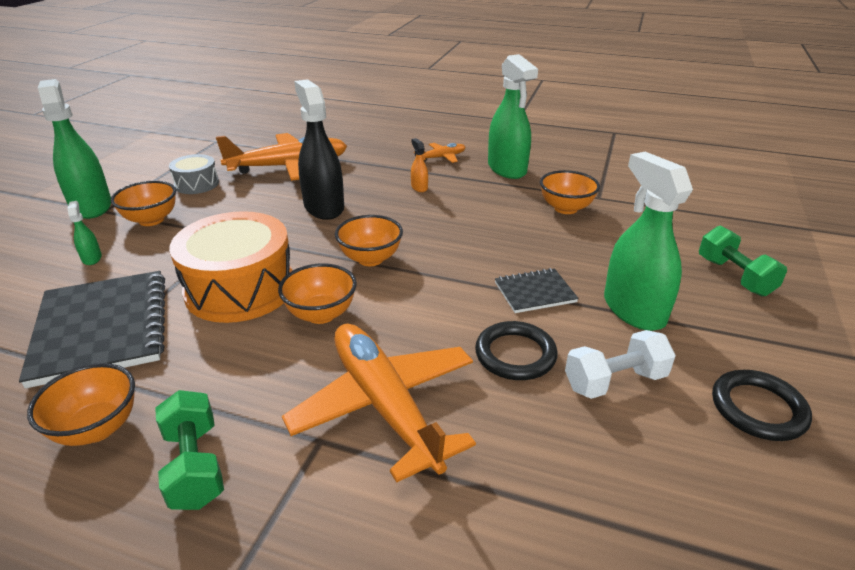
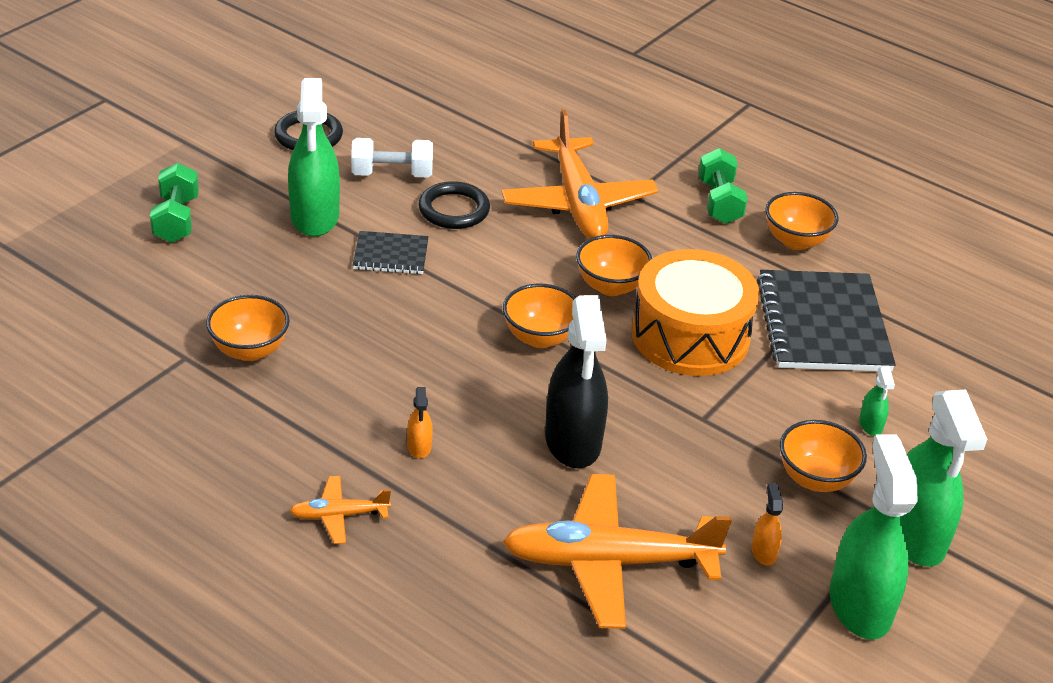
camera: 165 degrees left, 5 degrees up
(196, 184) = (763, 552): grey drum -> orange spray bottle
(507, 169) = (256, 453): green spray bottle -> green spray bottle (859, 605)

